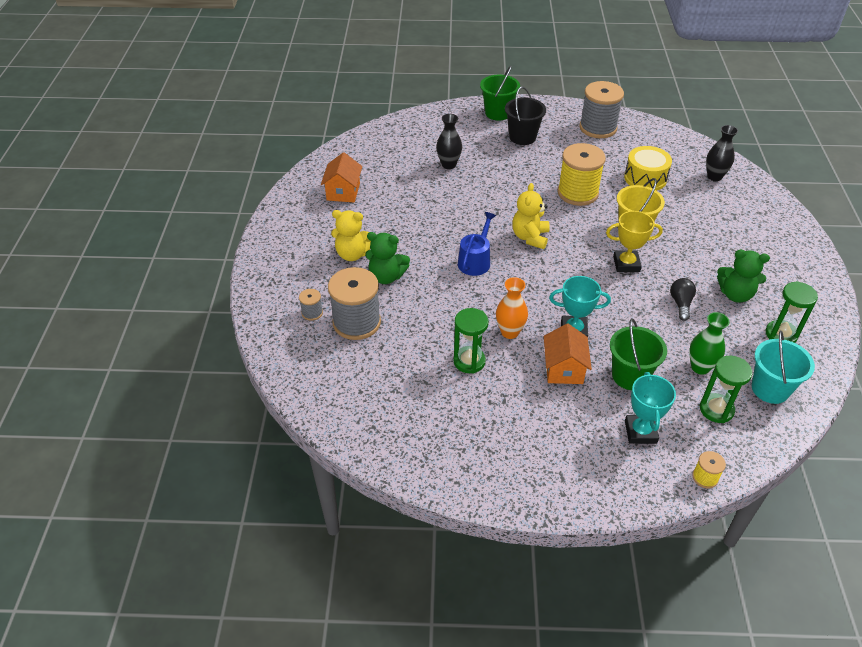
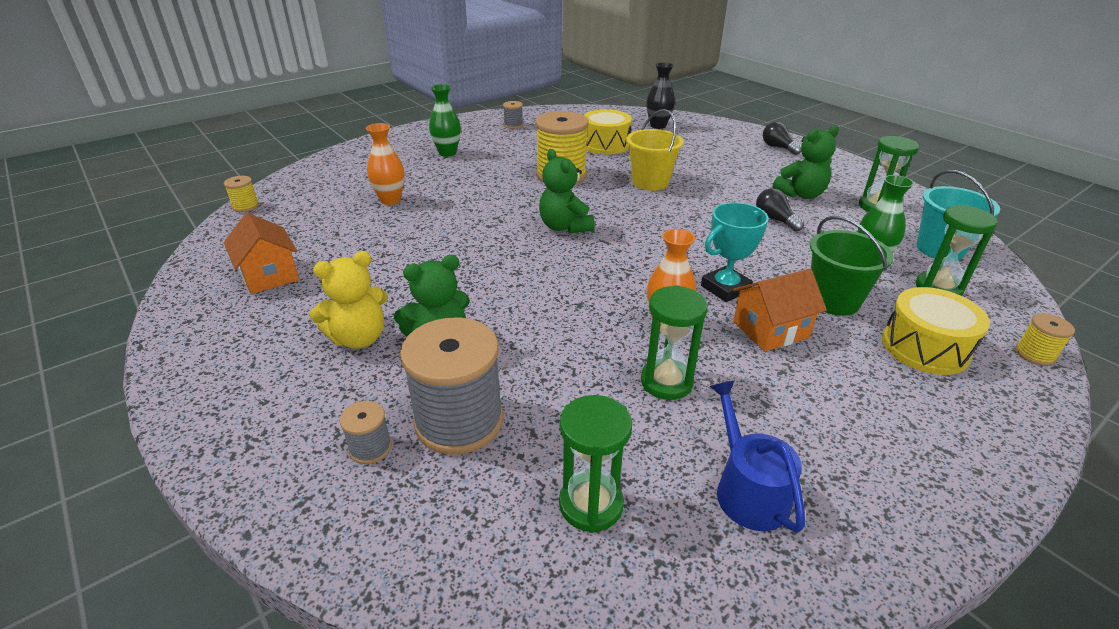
camera: 40 degrees left, 10 degrees down
(367, 133) = (246, 206): none -> yellow spool
(372, 390) = (591, 504): none -> green hourglass
(448, 165) = (390, 200): black vase -> orange vase
(475, 261) = (534, 273): blue watering can -> blue watering can (747, 490)
(498, 113) = (396, 143): green bucket -> none
(522, 137) = (447, 153): black bucket -> green vase
(530, 237) = (564, 227): yellow teddy bear -> green teddy bear
(564, 369) = (770, 329): orange house -> orange house turned 75 degrees counterclockwise
(598, 128) = (513, 125): grey spool -> grey spool, size x0.45
(626, 264) = (685, 210): yellow trophy -> none
(640, 432) = (925, 347): turquoise trophy -> yellow drum
(788, 244) = (778, 147): none -> black light bulb

